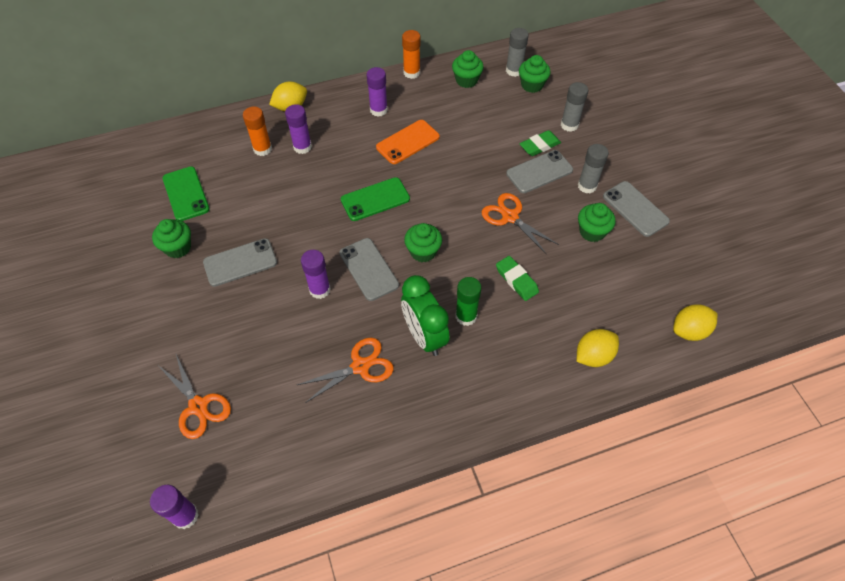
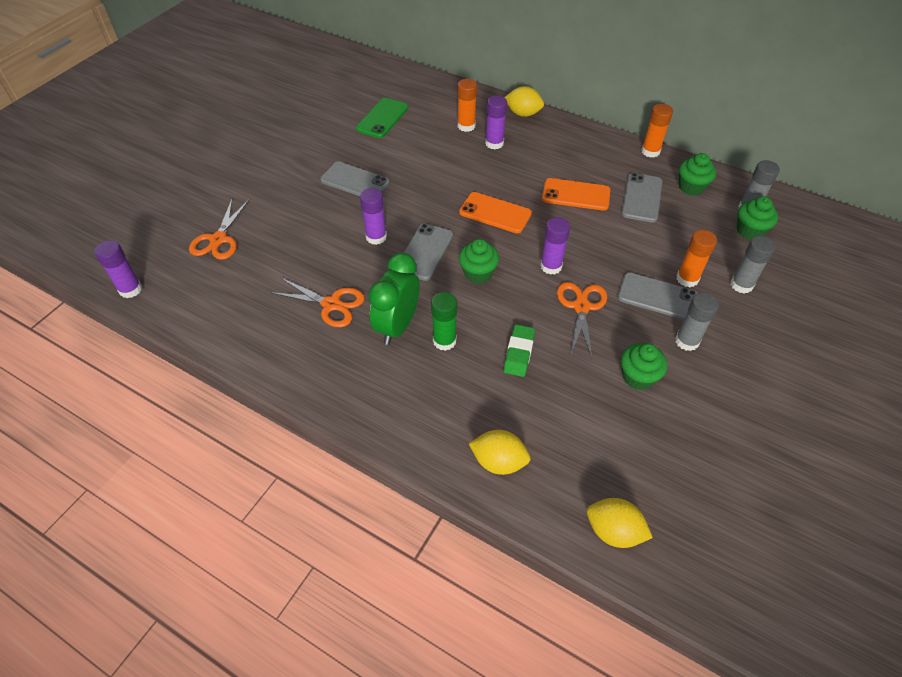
camera: 50 degrees right, 5 degrees down
(178, 247) = (334, 145): green cupcake -> none
(375, 199) = (495, 213): green phone -> orange phone
(378, 110) = (585, 158): purple glue stick -> purple glue stick (551, 266)
(539, 146) = (687, 279): green eraser -> orange glue stick
(635, 209) = (709, 396): grey phone -> grey phone (642, 198)

